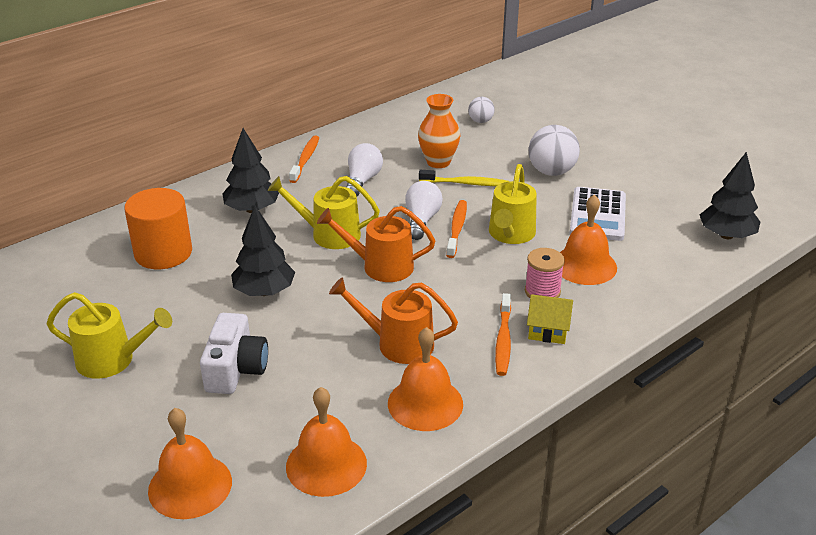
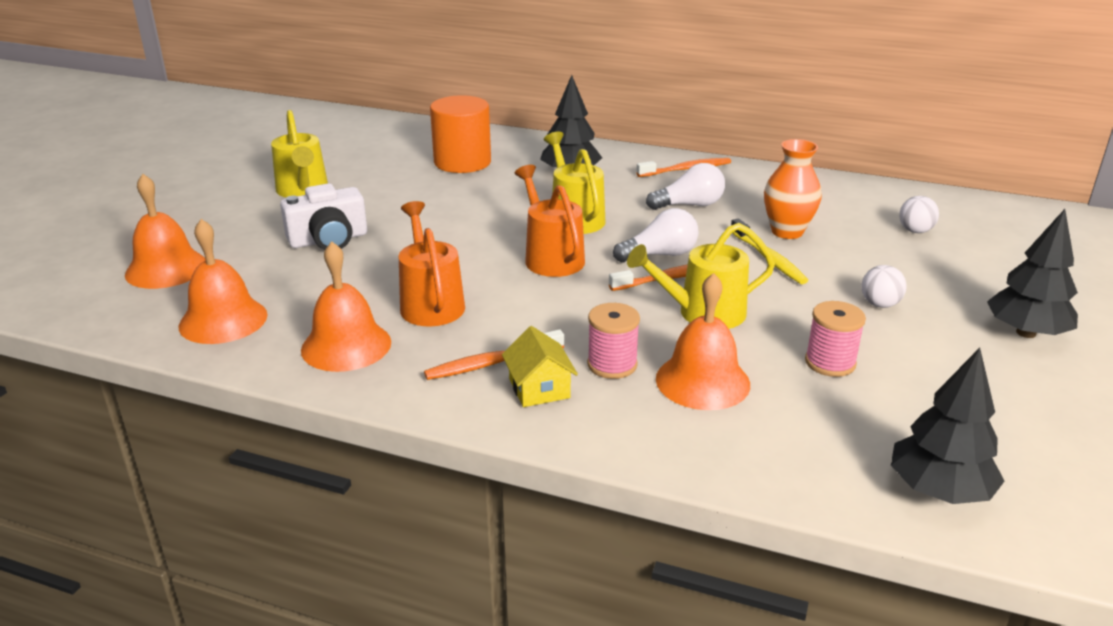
camera: 60 degrees right, 5 degrees down
(264, 291) = (451, 217): black tree -> black tree (1026, 333)
(551, 172) = (880, 304): white ball -> white ball, size x0.57
(598, 215) = (830, 363): white calculator -> pink spool

